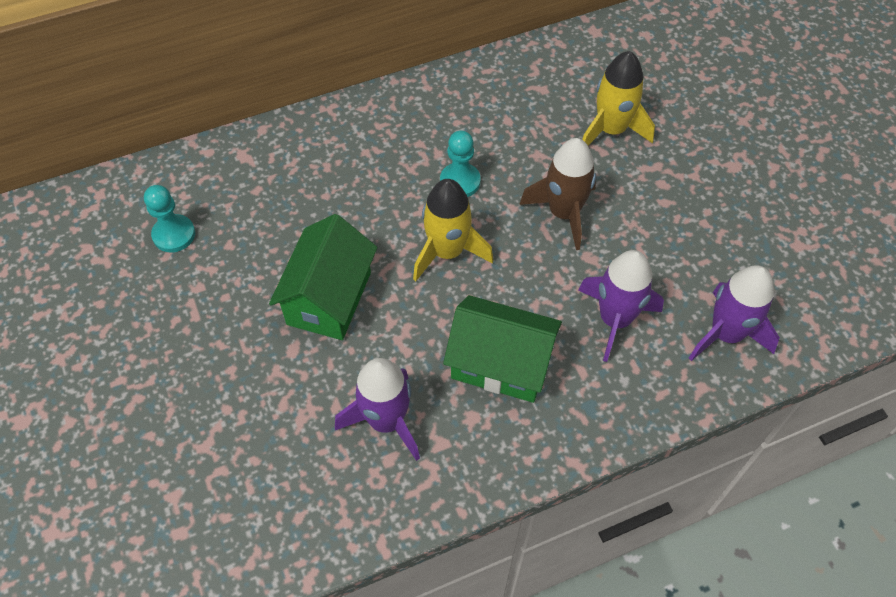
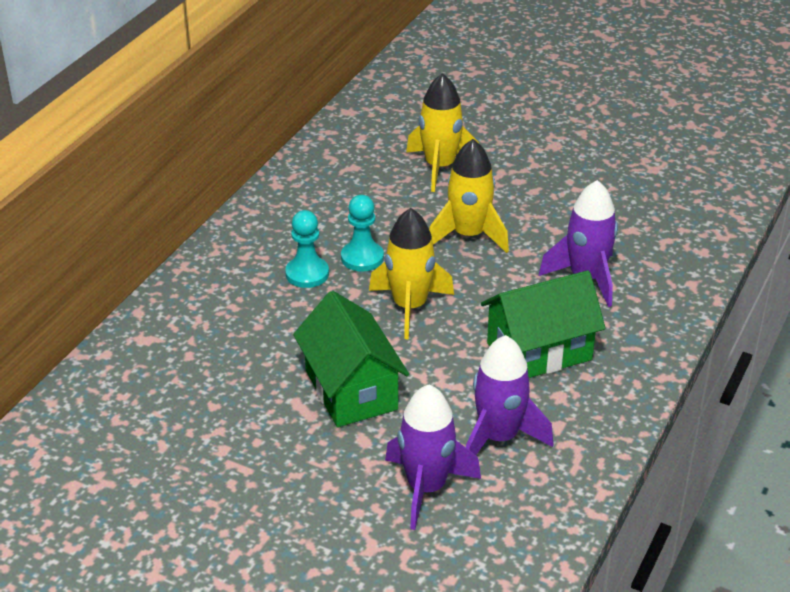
camera: 40 degrees left, 20 degrees down
(174, 234) = (150, 427): turquoise pawn -> turquoise pawn (307, 274)
(563, 213) = (468, 235): brown rocket -> yellow rocket
(726, 334) = (669, 244): purple rocket -> purple rocket (426, 488)

